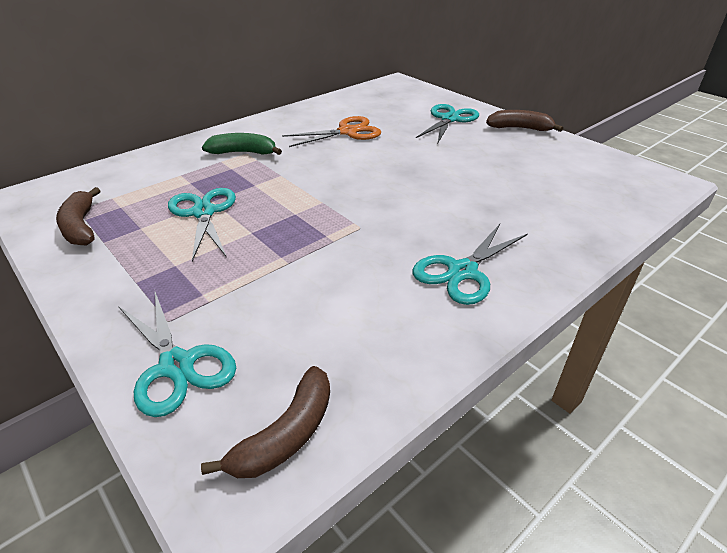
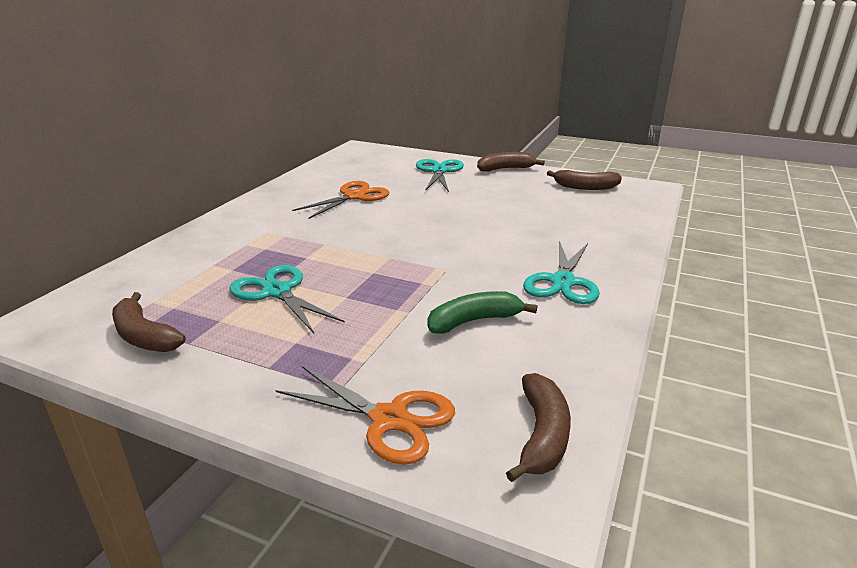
camera: 25 degrees left, 10 degrees down
(177, 366) = (389, 420): turquoise scissors -> orange scissors
(243, 153) = (263, 232): green banana -> green banana (474, 321)
(590, 166) = (585, 187): none -> brown banana

